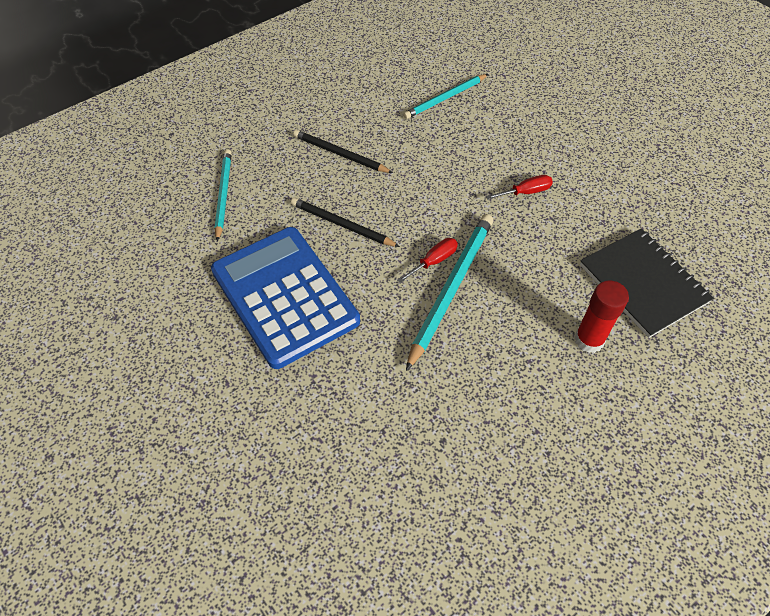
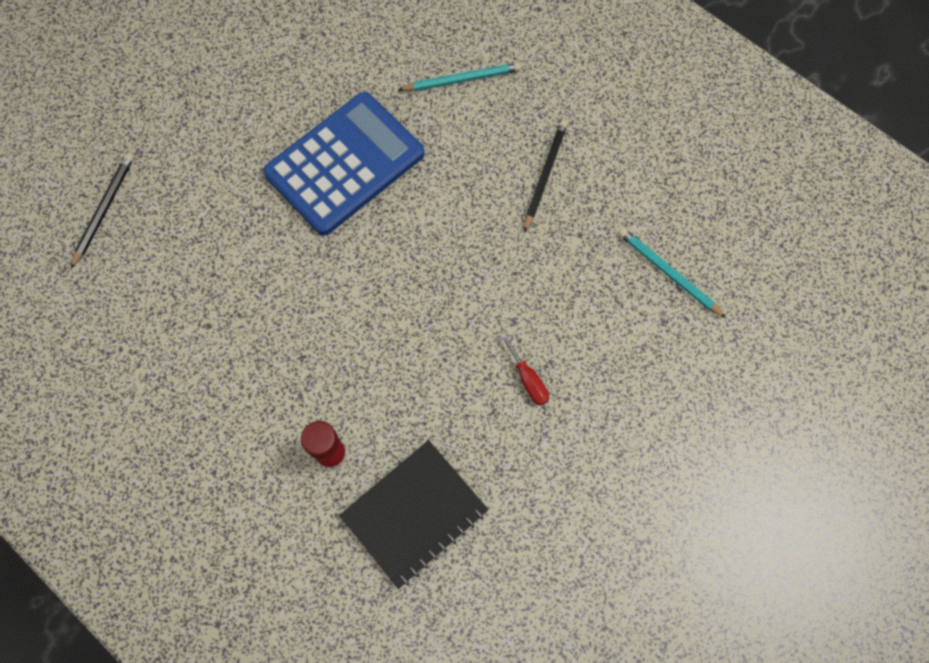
camera: 80 degrees right, 15 degrees up
(342, 225) = (442, 196): black pencil -> black pencil (104, 209)
(434, 261) = (409, 292): red screwdriver -> none
(451, 288) = (377, 313): turquoise pencil -> none

